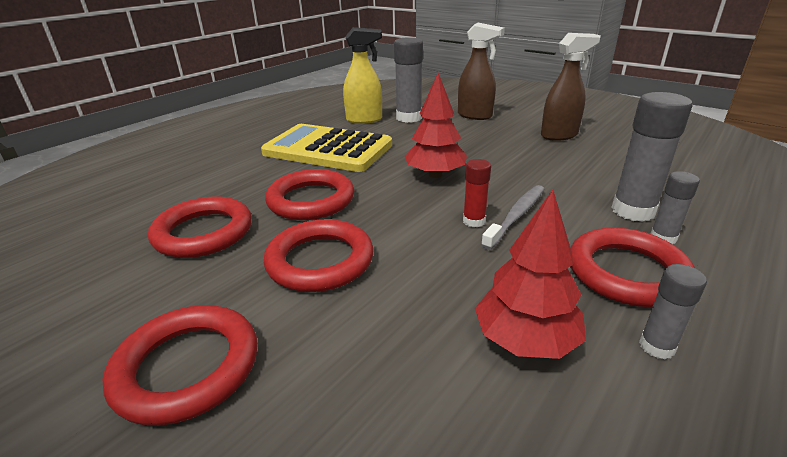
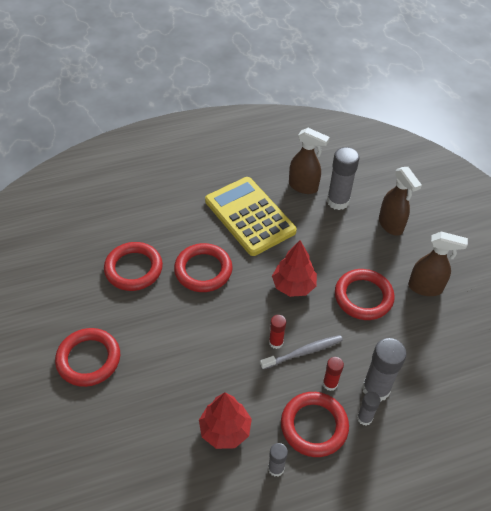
camera: 30 degrees right, 20 degrees up
(320, 261) = (175, 326): red ring -> red ring (363, 297)
(364, 120) = (303, 187): yellow spray bottle -> brown spray bottle
(583, 228) = (330, 384): none -> red glue stick

